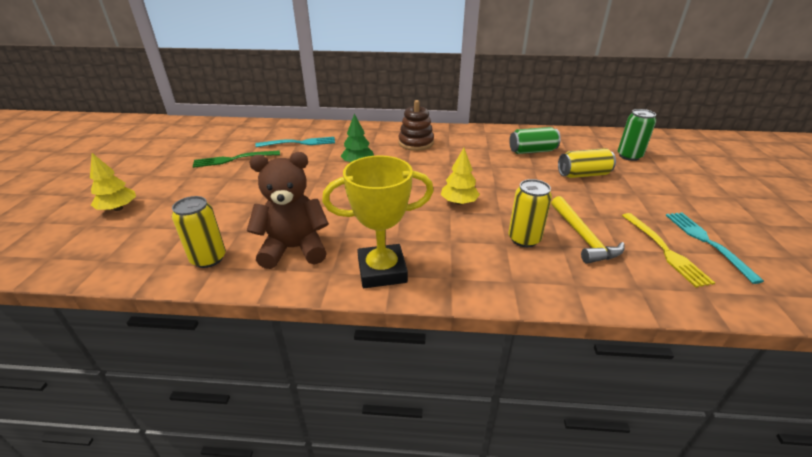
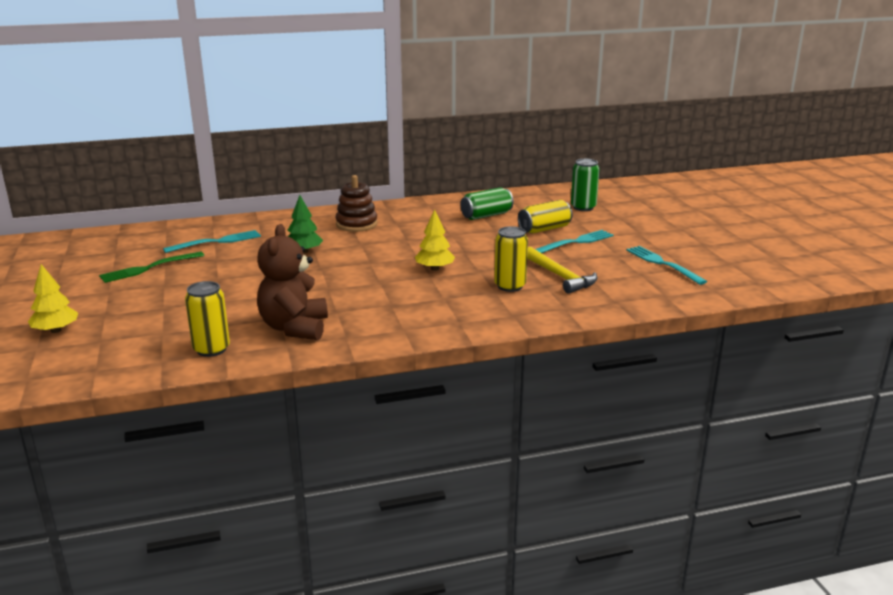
camera: 20 degrees left, 10 degrees down
(294, 249) = (294, 328): brown teddy bear -> brown teddy bear turned 60 degrees counterclockwise
(382, 271) = (393, 328): yellow trophy -> none
(612, 195) = (576, 242): none -> turquoise fork
(665, 251) = (631, 275): yellow fork -> none

